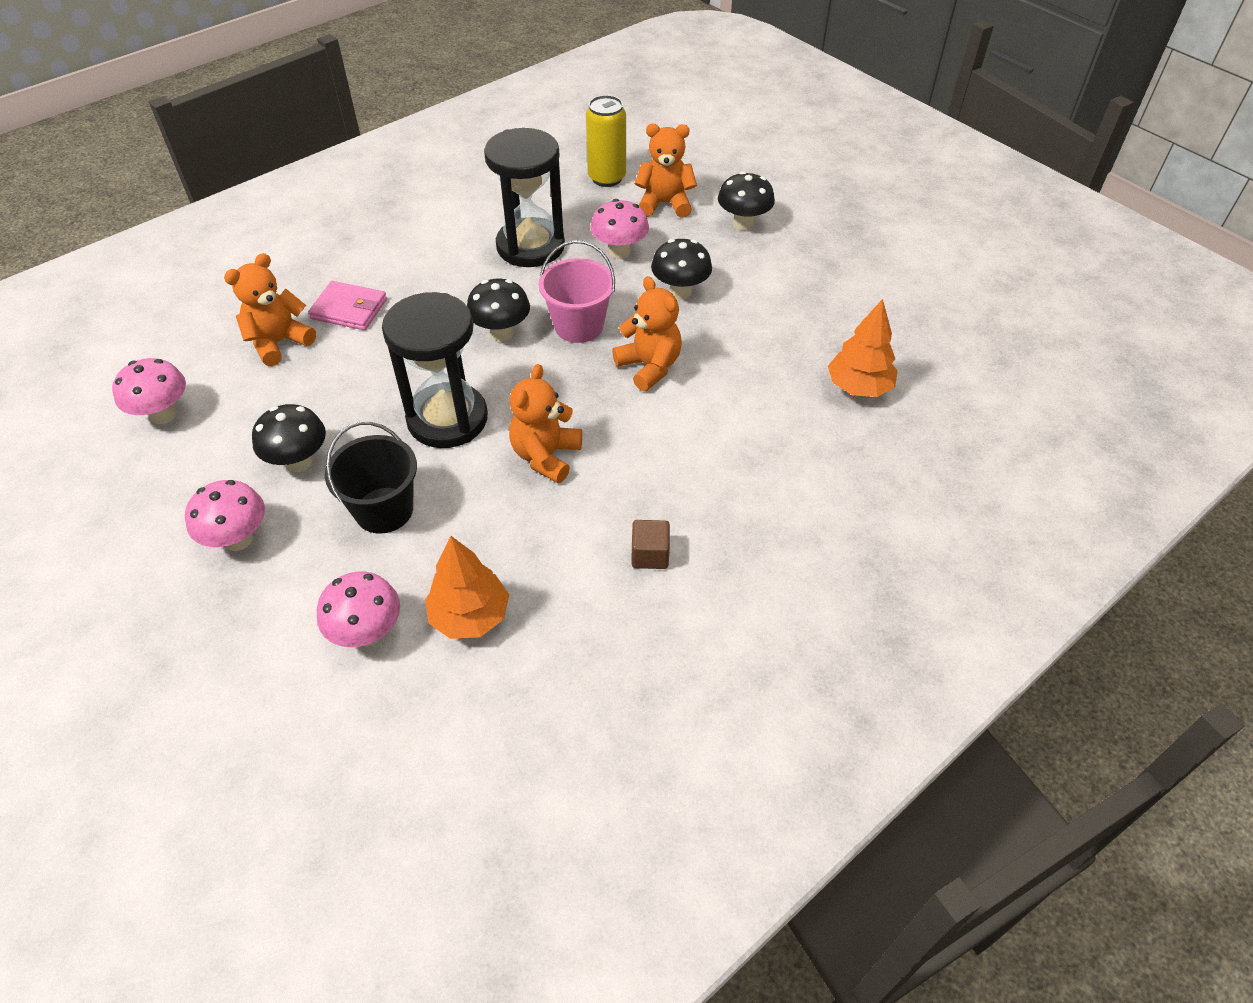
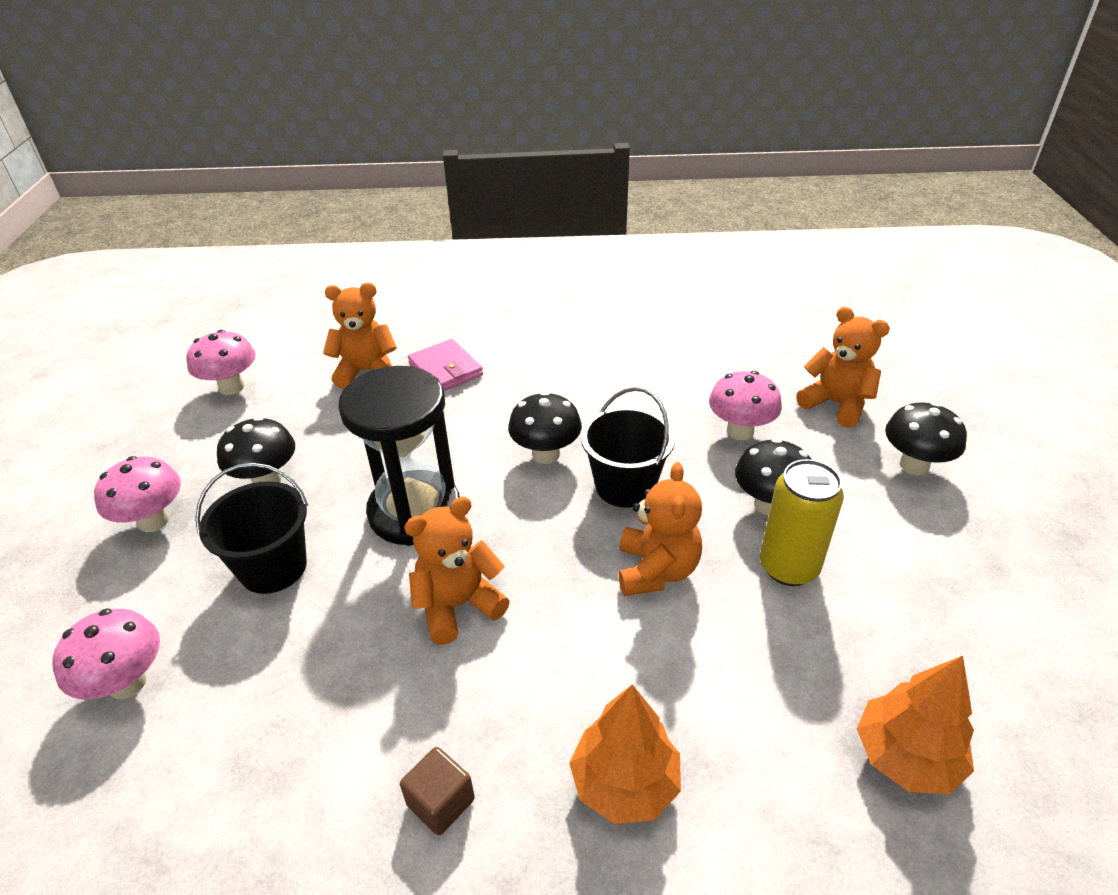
camera: 40 degrees right, 10 degrees down
(470, 616) = (214, 735): orange tree -> orange tree (624, 783)
(530, 246) = (655, 386): black hourglass -> none
(579, 326) = (625, 486): pink bucket -> black bucket
(607, 178) = (795, 353): yellow can -> yellow can (788, 567)

